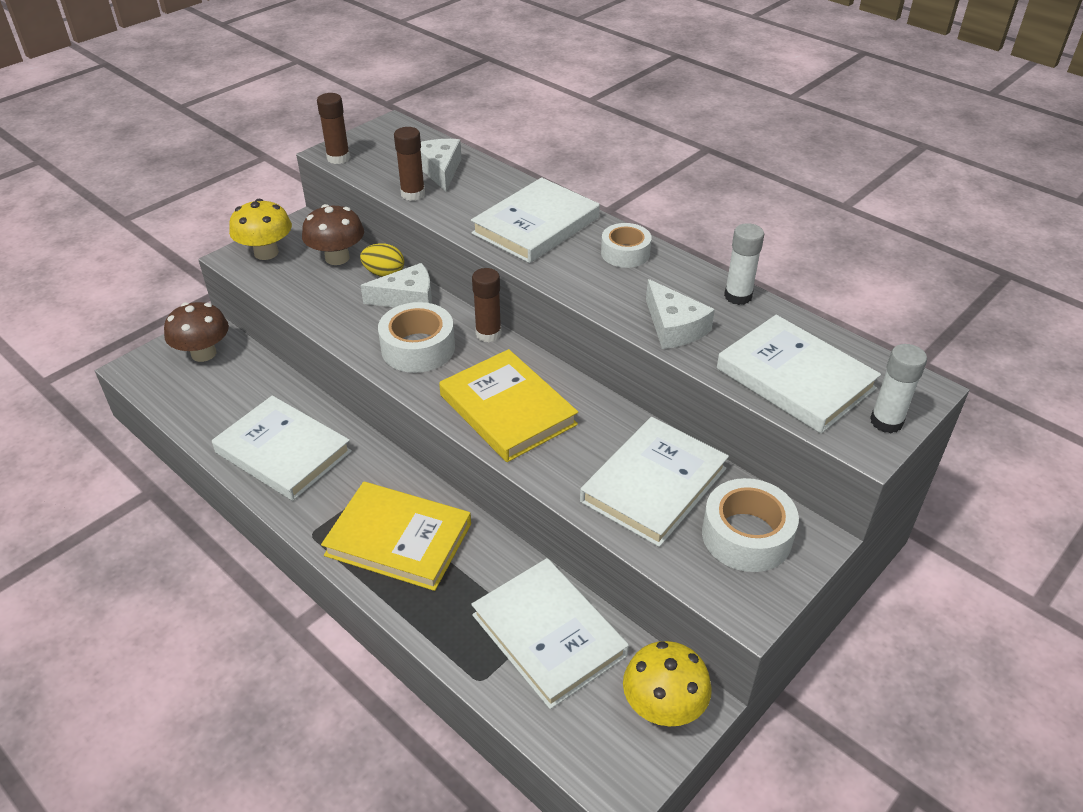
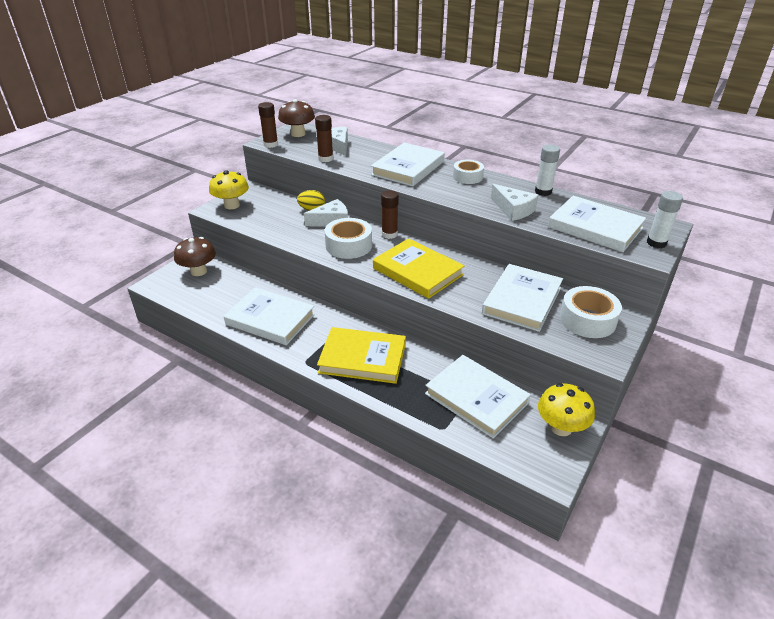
camera: 10 degrees left, 5 degrees down
(337, 258) = (279, 204): brown mushroom -> brown mushroom (298, 134)

